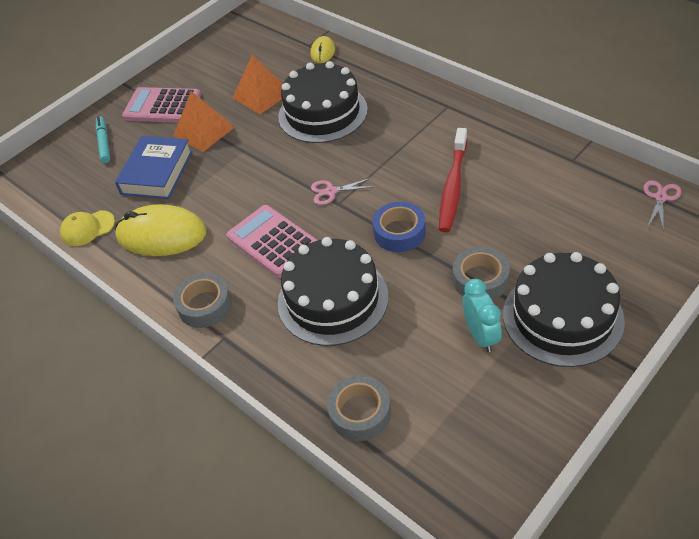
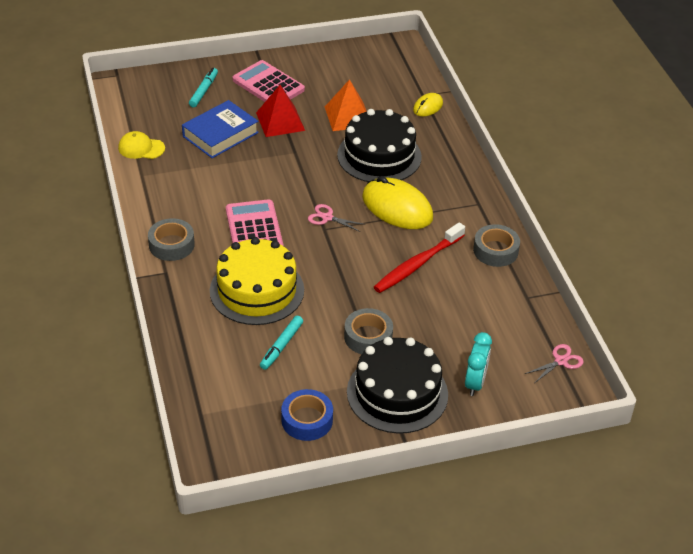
camera: 25 degrees right, 5 degrees down
(161, 235) = (185, 181): yellow mouse -> yellow mouse (397, 207)
(204, 131) = (280, 121): orange pyramid -> red pyramid
(333, 299) = (257, 290): black cake -> yellow cake
(360, 413) = (206, 368): grey tape -> grey tape (495, 251)
(399, 232) = (346, 273): blue tape -> blue tape (307, 420)
(411, 340) = (281, 346): none -> turquoise marker
(481, 335) = (330, 371): turquoise clock -> turquoise clock (475, 383)

